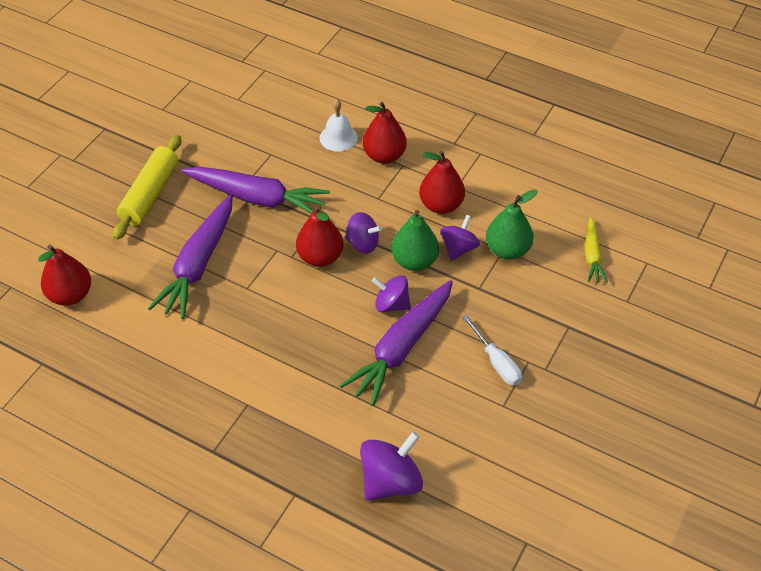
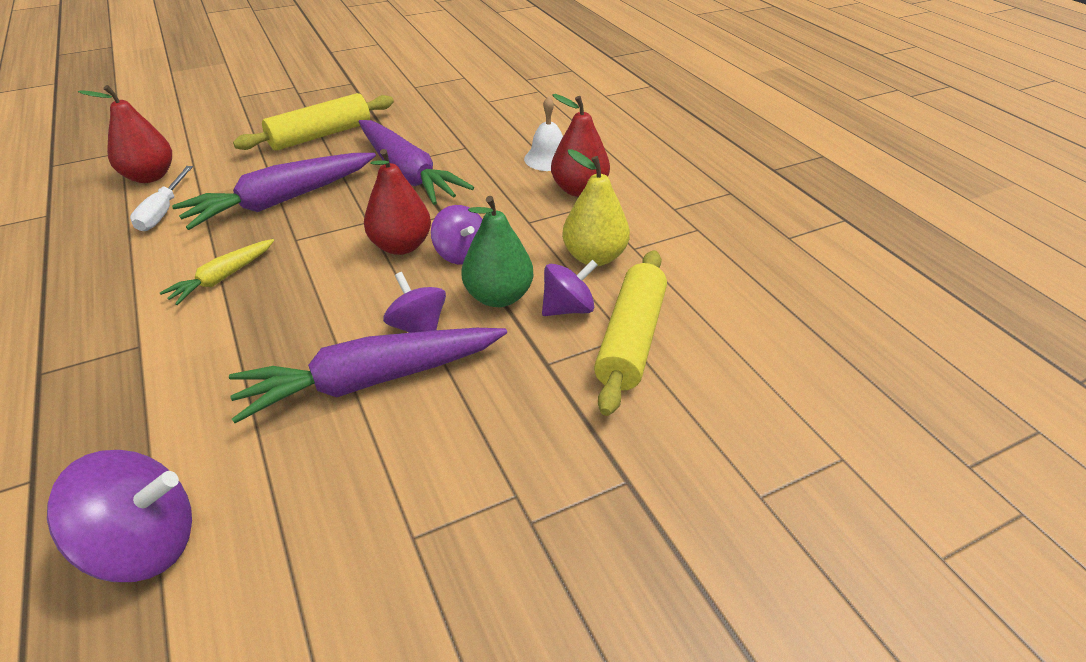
camera: 35 degrees right, 10 degrees down
(441, 205) = (594, 257): red pear -> yellow pear
(496, 362) = (469, 469): white screwdriver -> white screwdriver (163, 212)
(507, 250) = (631, 339): green pear -> yellow rolling pin
(592, 255) = (754, 404): yellow carrot -> yellow carrot (223, 278)

